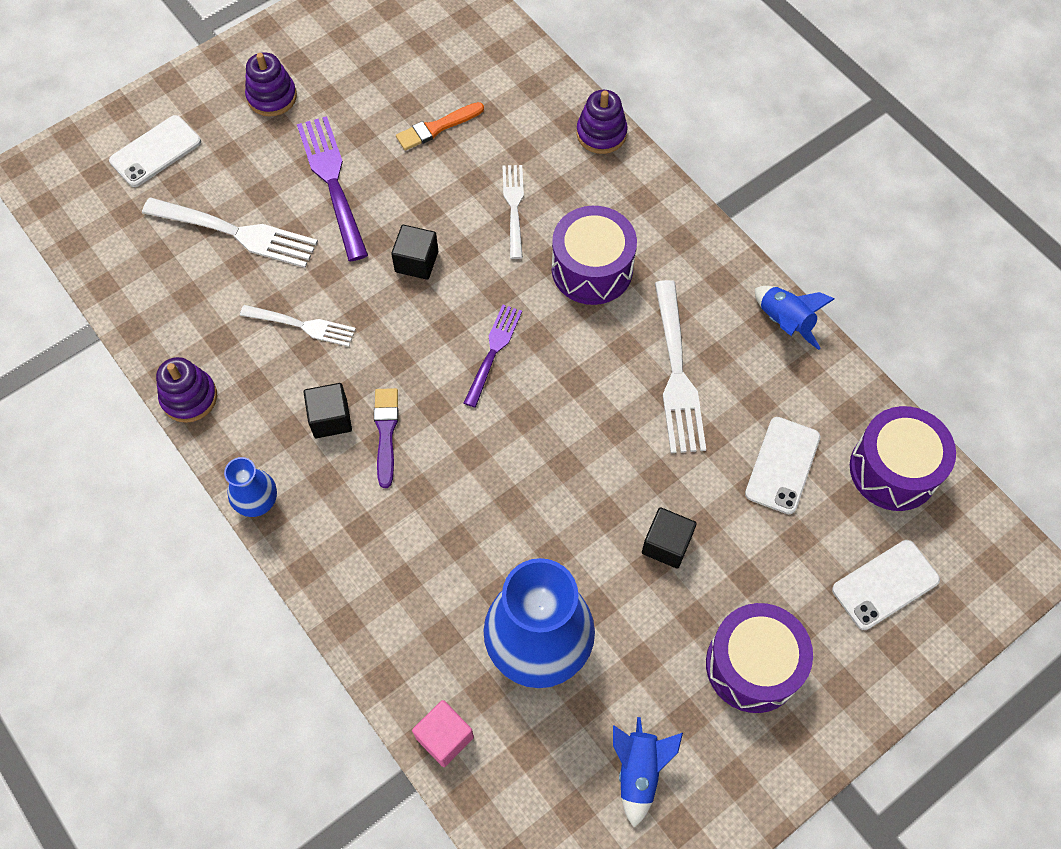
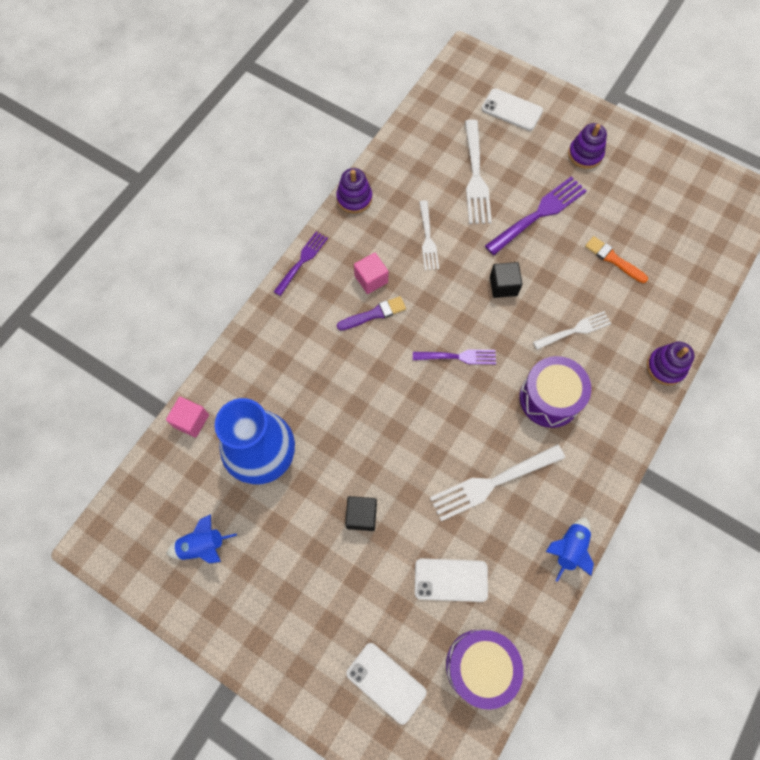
camera: 70 degrees right, 5 degrees up
(258, 502) = (302, 262): blue vase -> purple fork
(330, 418) = (371, 279): black cube -> pink cube
(752, 665) = (295, 601): purple drum -> none

